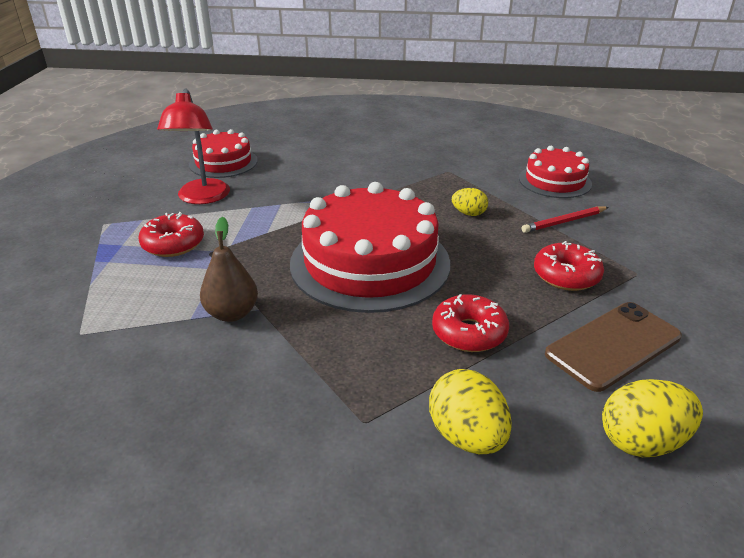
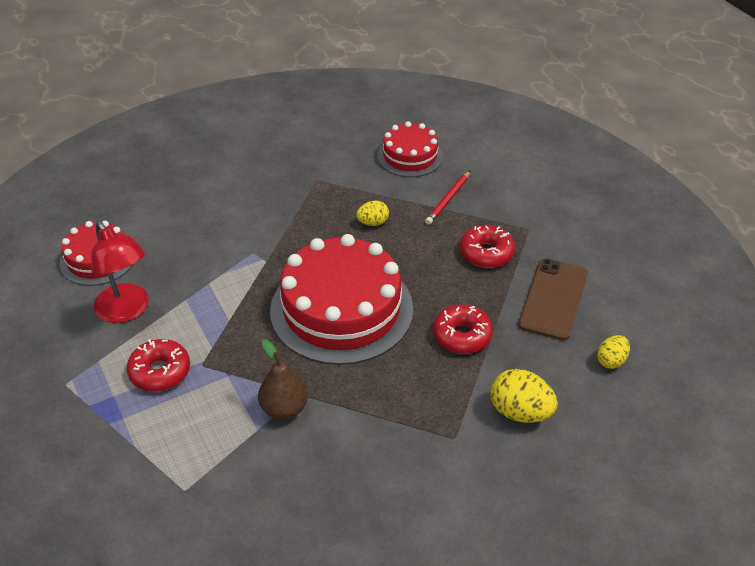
camera: 35 degrees left, 10 degrees up
(642, 441) = (611, 361): yellow egg -> yellow egg, size x0.60

